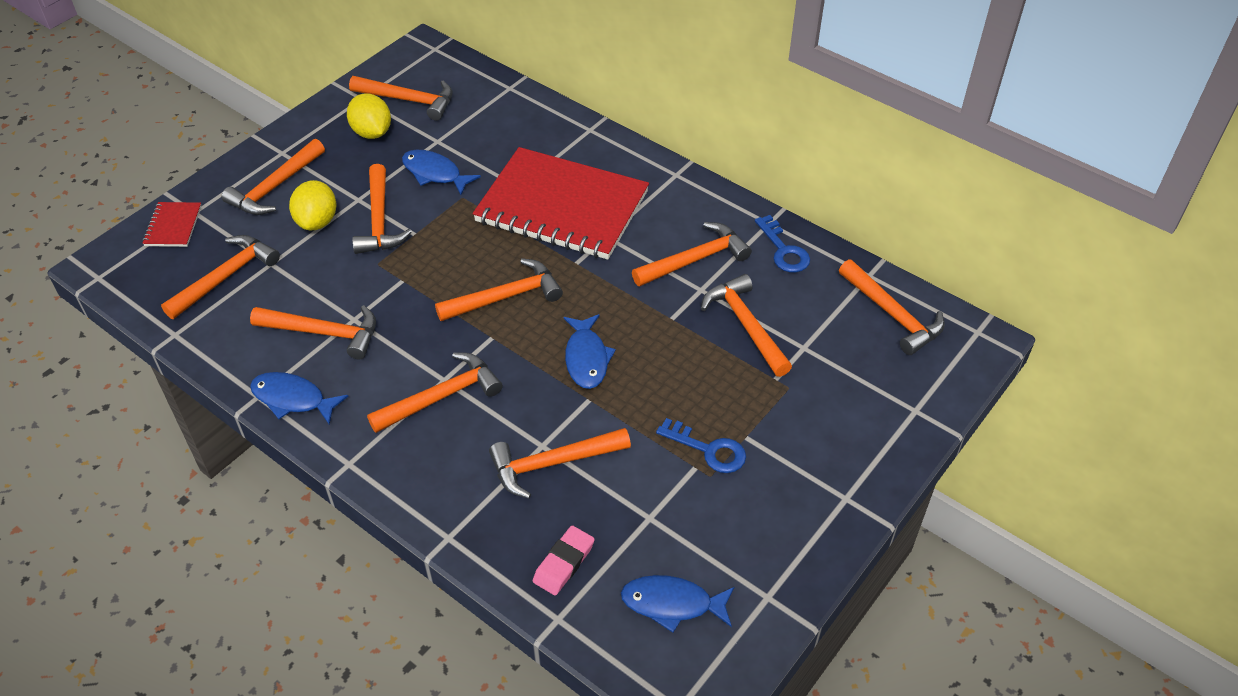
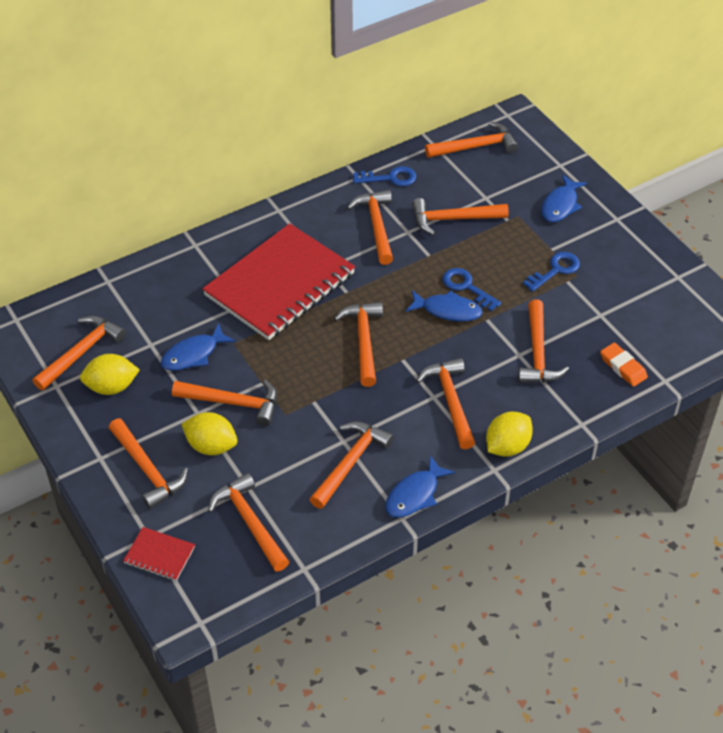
camera: 70 degrees left, 0 degrees up
(388, 468) = (507, 446): none -> yellow lemon
(564, 563) = (623, 367): pink eraser -> orange eraser
(634, 366) = (466, 287): none -> blue key
(672, 604) = (670, 322): blue fish -> blue fish (560, 205)

